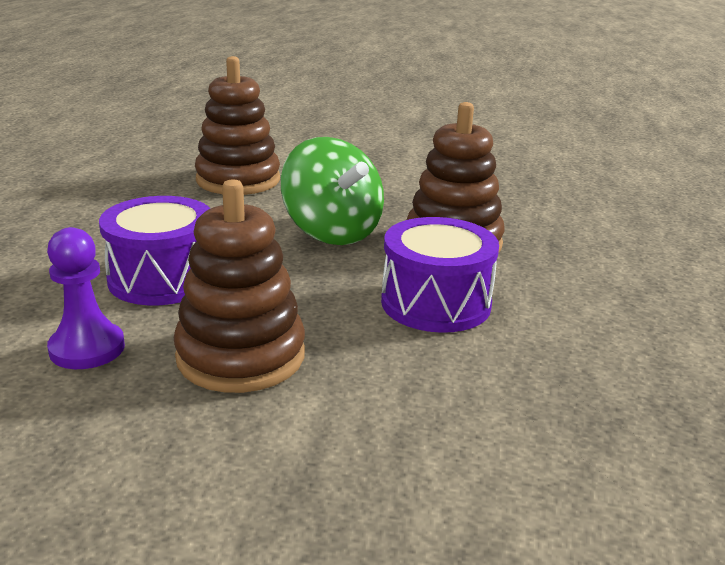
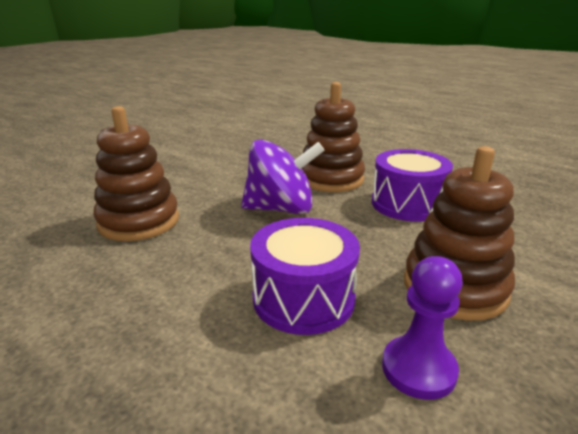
camera: 60 degrees left, 0 degrees up
(332, 232) = (281, 209): green spinning top -> purple spinning top

